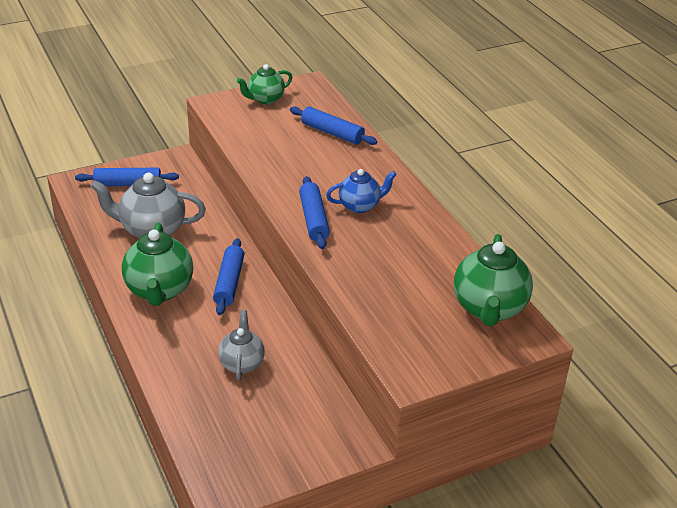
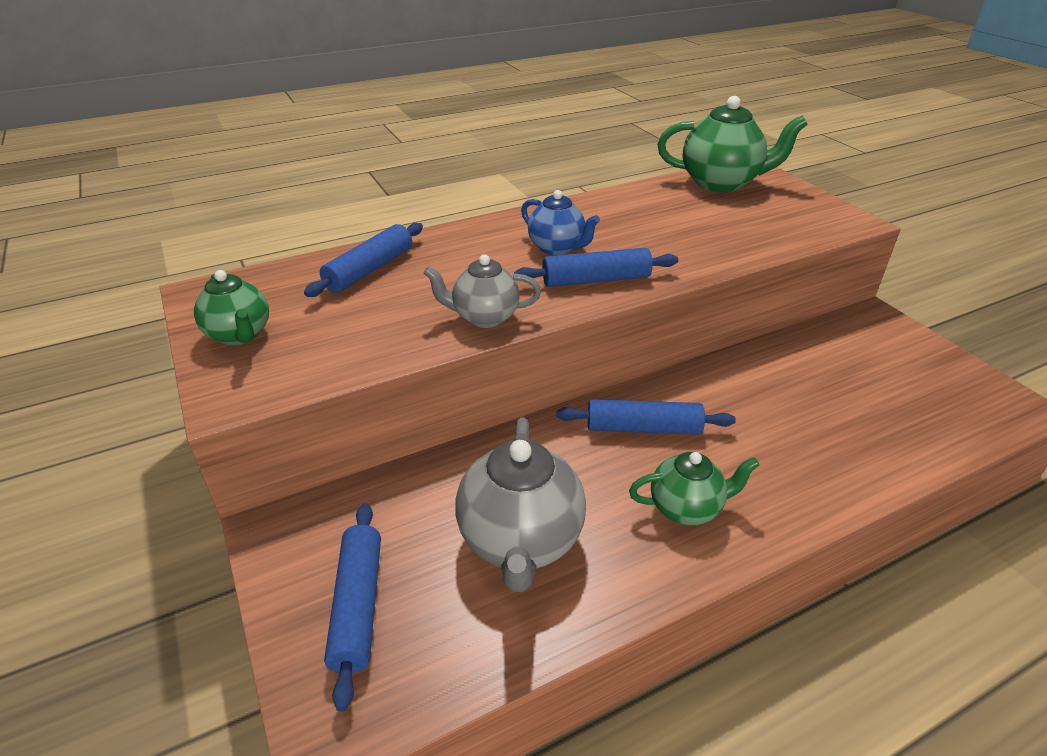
camera: 90 degrees left, 0 degrees up
(159, 290) = (686, 508): green teapot -> green teapot, size x0.61
(242, 363) = (804, 404): grey teapot -> grey teapot (484, 317)
(360, 206) = (557, 248): blue teapot -> blue teapot turned 150 degrees clockwise

